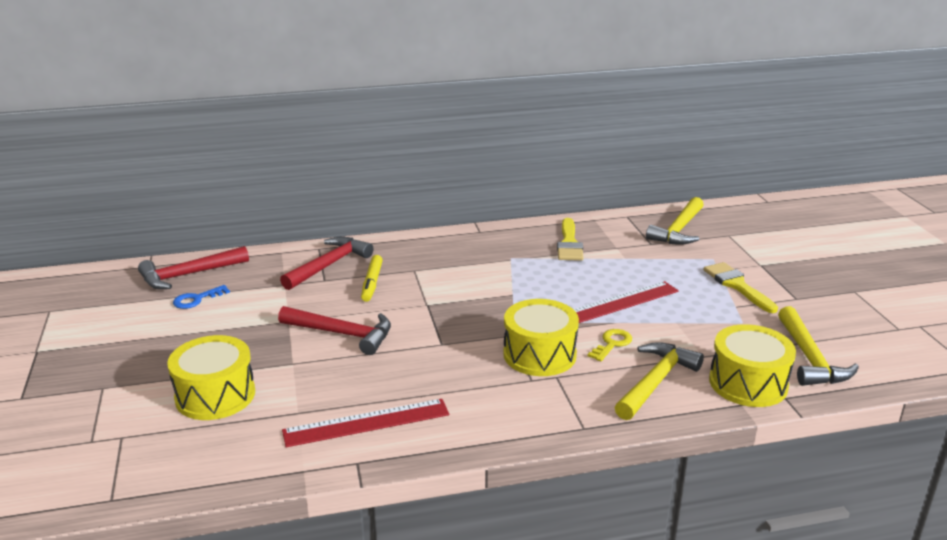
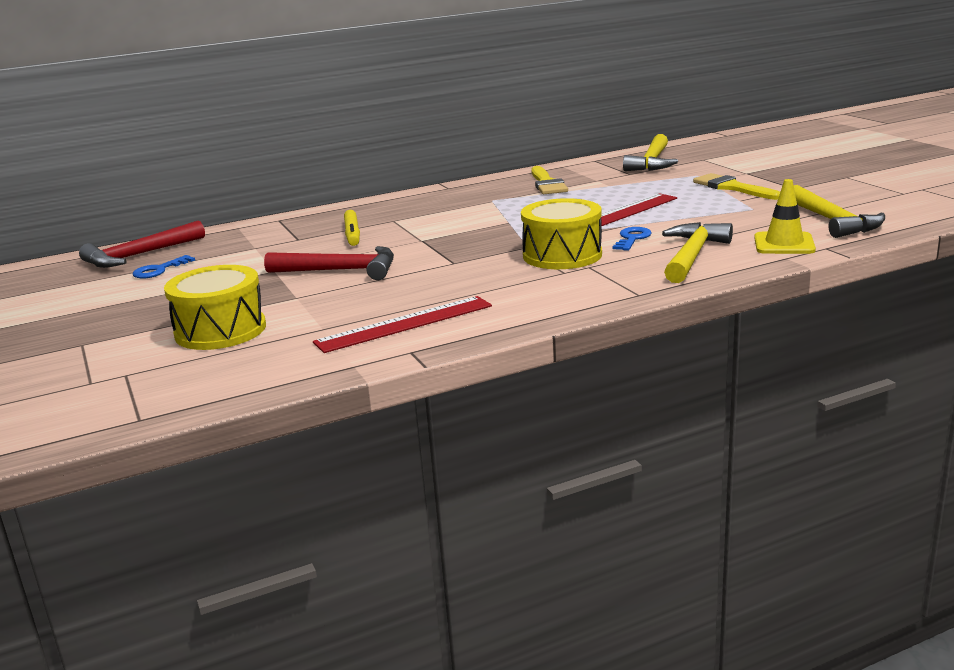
camera: 10 degrees left, 5 degrees down
(329, 265) = (297, 229): red hammer -> none
(612, 344) = (632, 239): yellow key -> blue key
(748, 383) = (784, 244): yellow drum -> yellow traffic cone

